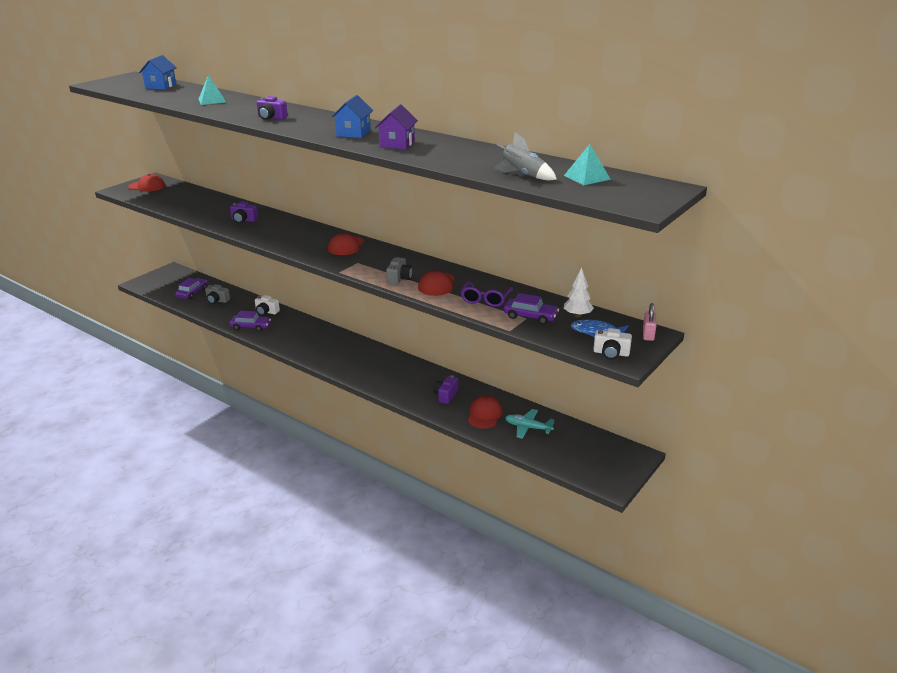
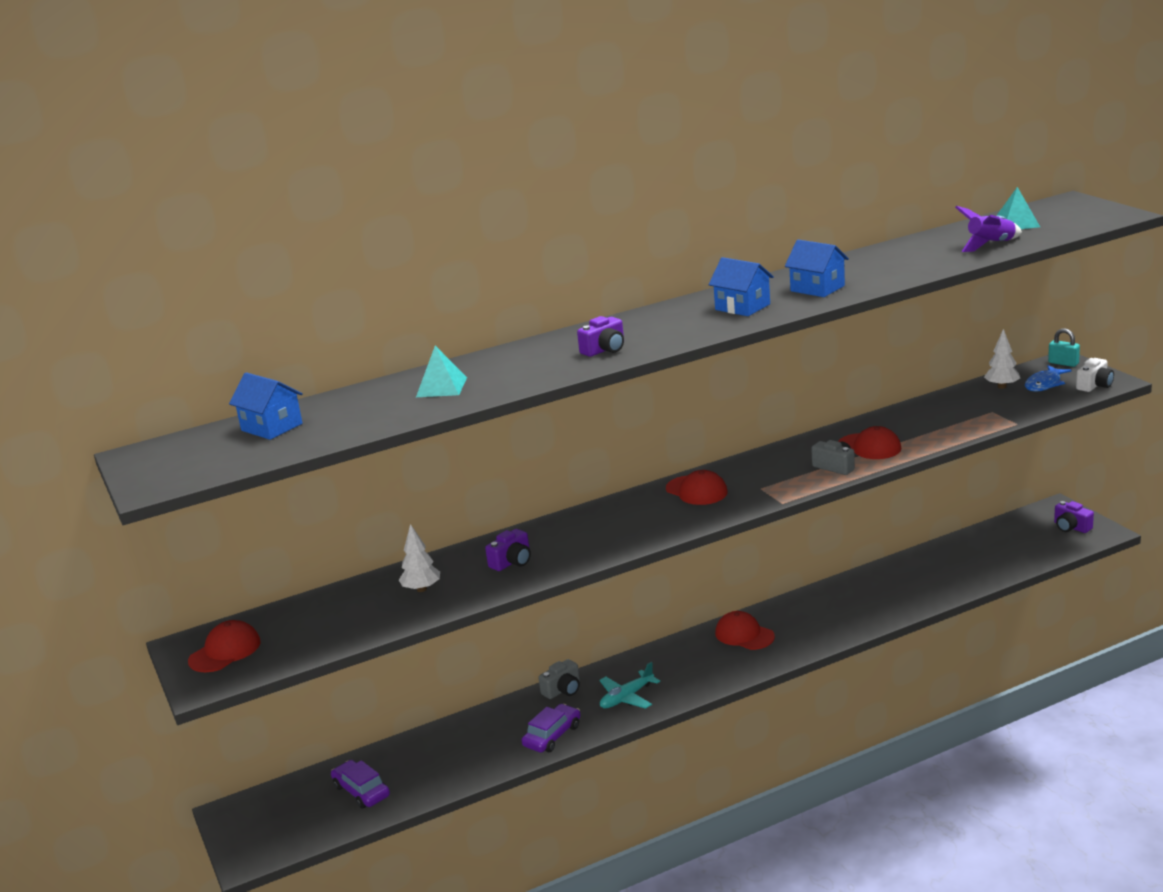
camera: 60 degrees left, 5 degrees down
(210, 208) = (421, 589): none -> white tree
(217, 300) = (421, 764): grey camera -> grey camera (563, 690)
(266, 312) = (513, 715): white camera -> none
(397, 144) = (817, 288): purple house -> blue house
(445, 395) = (872, 597): purple camera -> purple camera (1071, 527)
(484, 415) = (931, 578): red cap -> red cap (744, 635)
(485, 299) = (931, 425): purple glasses -> none
(523, 175) = (990, 245): grey rocket -> purple rocket
(528, 428) = (974, 557): turquoise plane -> turquoise plane (627, 697)
(530, 316) = (990, 409): purple car -> none
(648, 334) = (1063, 363): pink padlock -> turquoise padlock

